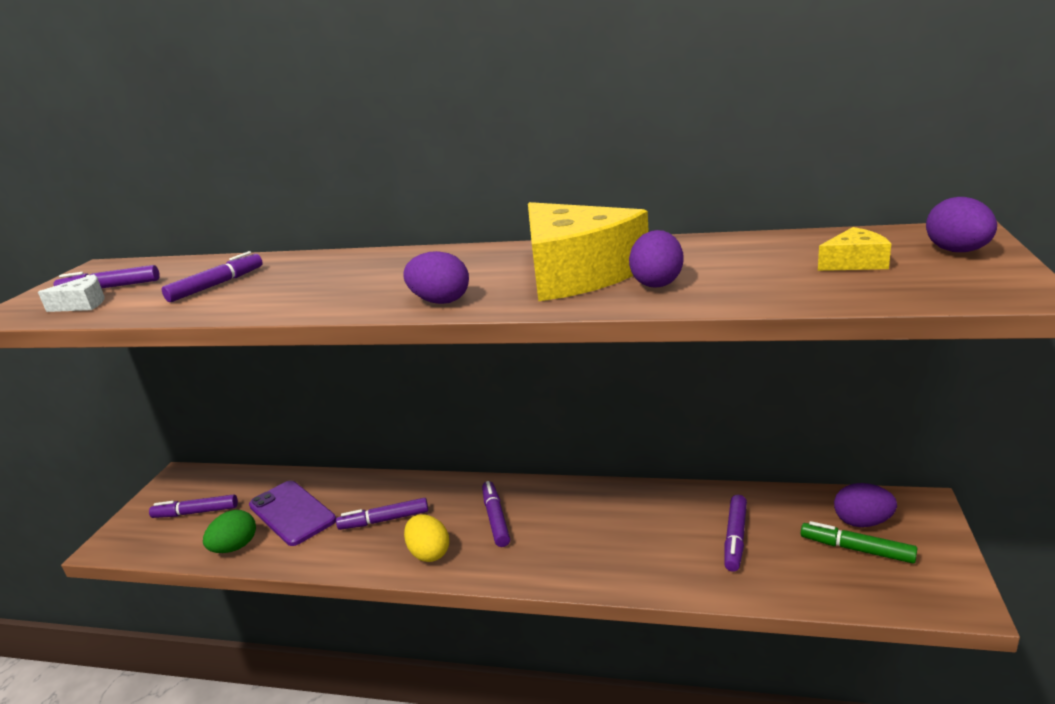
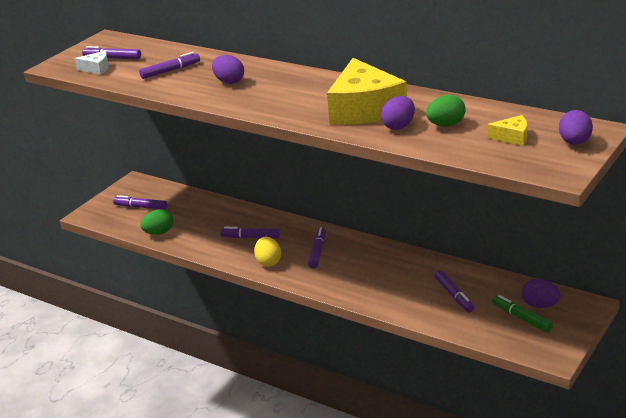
camera: 20 degrees right, 5 degrees up
(292, 513) = (197, 220): purple phone -> none
(440, 301) = (281, 112): purple egg -> purple egg (229, 82)
(729, 268) = (446, 125): none -> green egg
(735, 538) = (454, 296): purple marker -> purple marker turned 60 degrees counterclockwise

